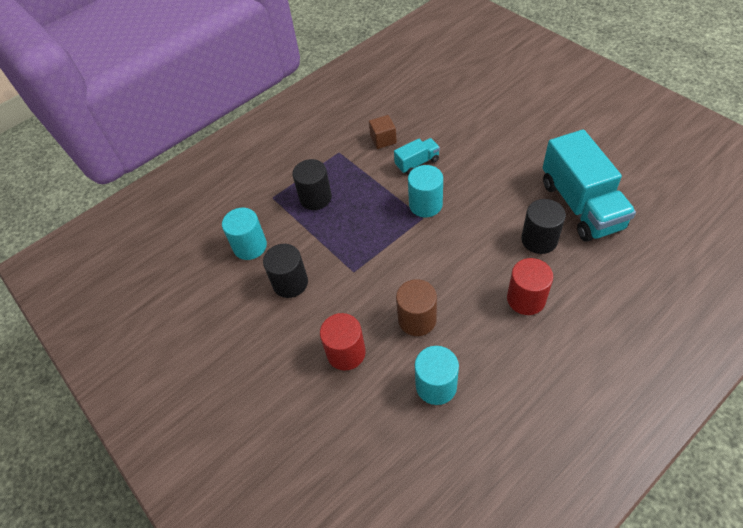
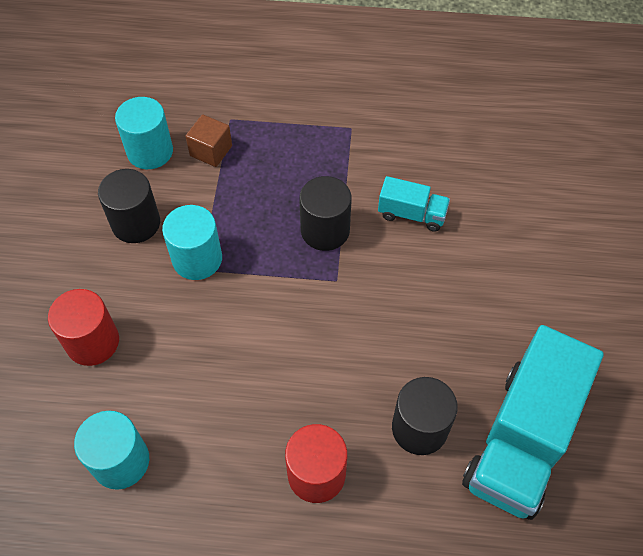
camera: 40 degrees right, 5 degrees up
(315, 198) = (266, 157): black cylinder -> black cylinder (325, 230)
(383, 139) = (412, 155): brown cube -> brown cube (211, 151)
(417, 319) = (190, 379): brown cylinder -> none
(425, 204) = (358, 269): turquoise cylinder -> turquoise cylinder (197, 259)

